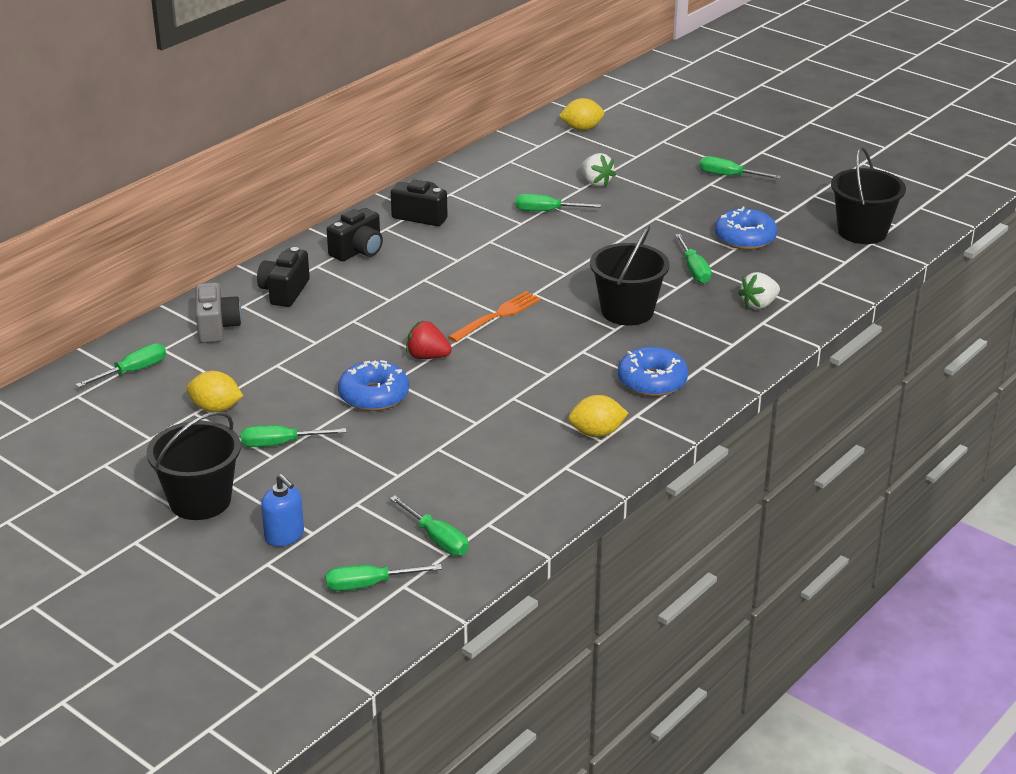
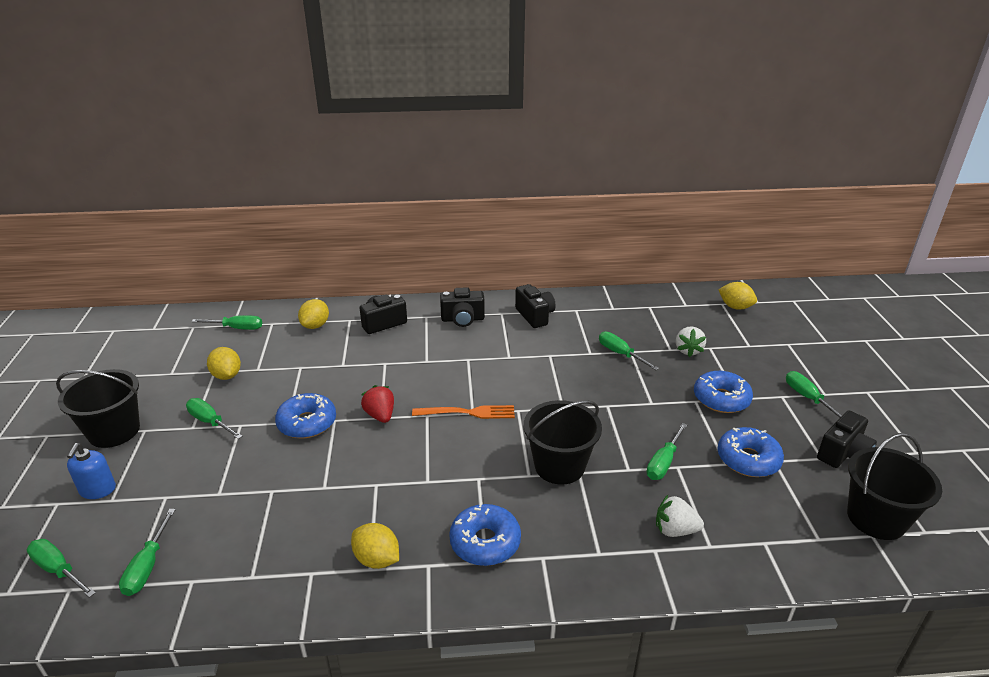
camera: 45 degrees right, 0 degrees up
(217, 327) = (315, 325): grey camera -> yellow lemon
(672, 207) = (721, 399): none -> blue donut
(797, 202) = (843, 454): none -> black camera

